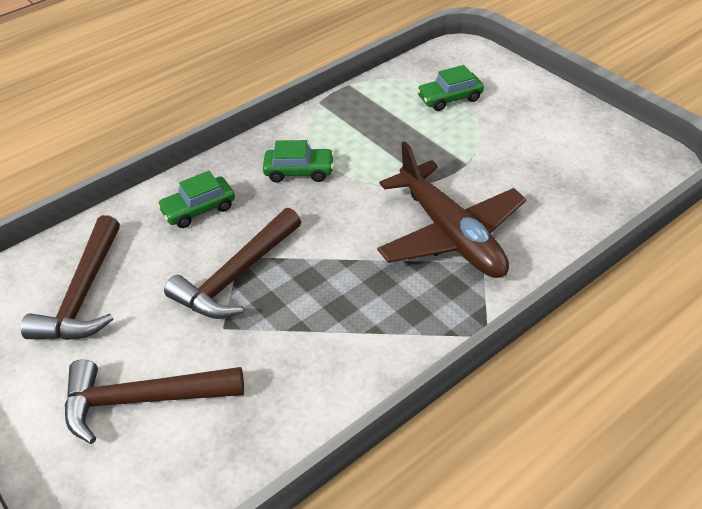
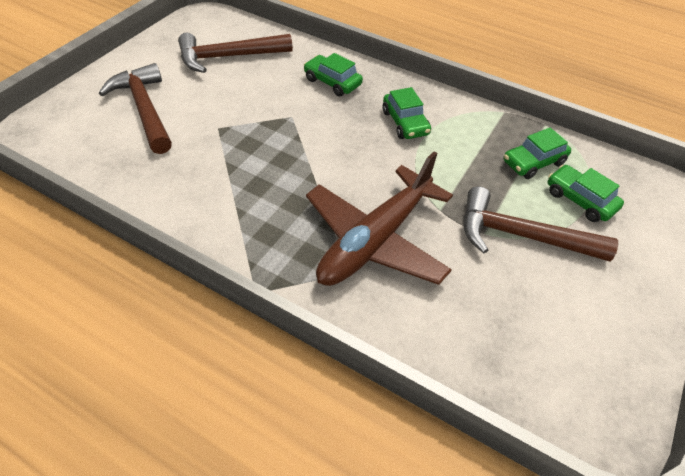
camera: 65 degrees right, 5 degrees up
(236, 276) = (271, 120): brown hammer -> brown hammer (521, 236)
(395, 108) = (533, 162): none -> green car

